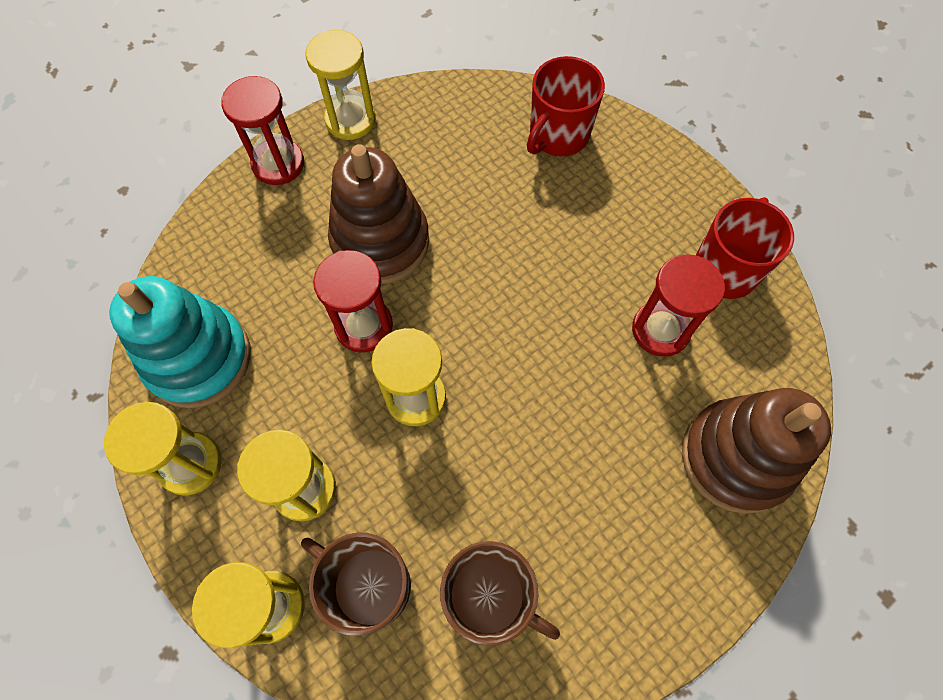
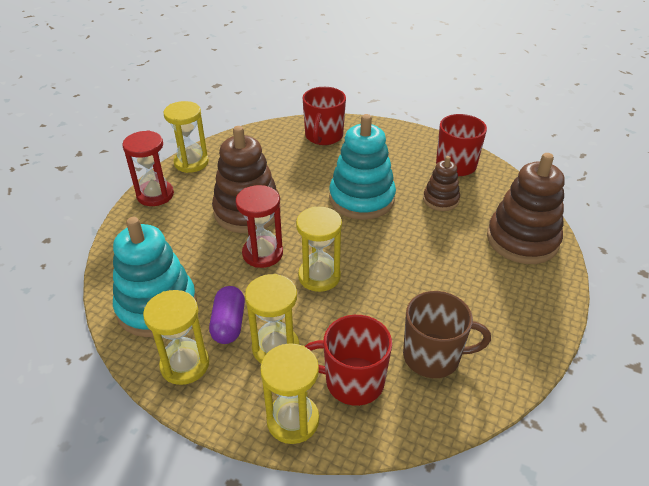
camera: 25 degrees left, 25 degrees down
(268, 425) = (229, 324): none -> purple capsule
(369, 585) = (353, 381): brown mug -> red mug
(547, 281) = (361, 199): none -> turquoise stacking toy
(660, 330) = (440, 200): red hourglass -> brown stacking toy

